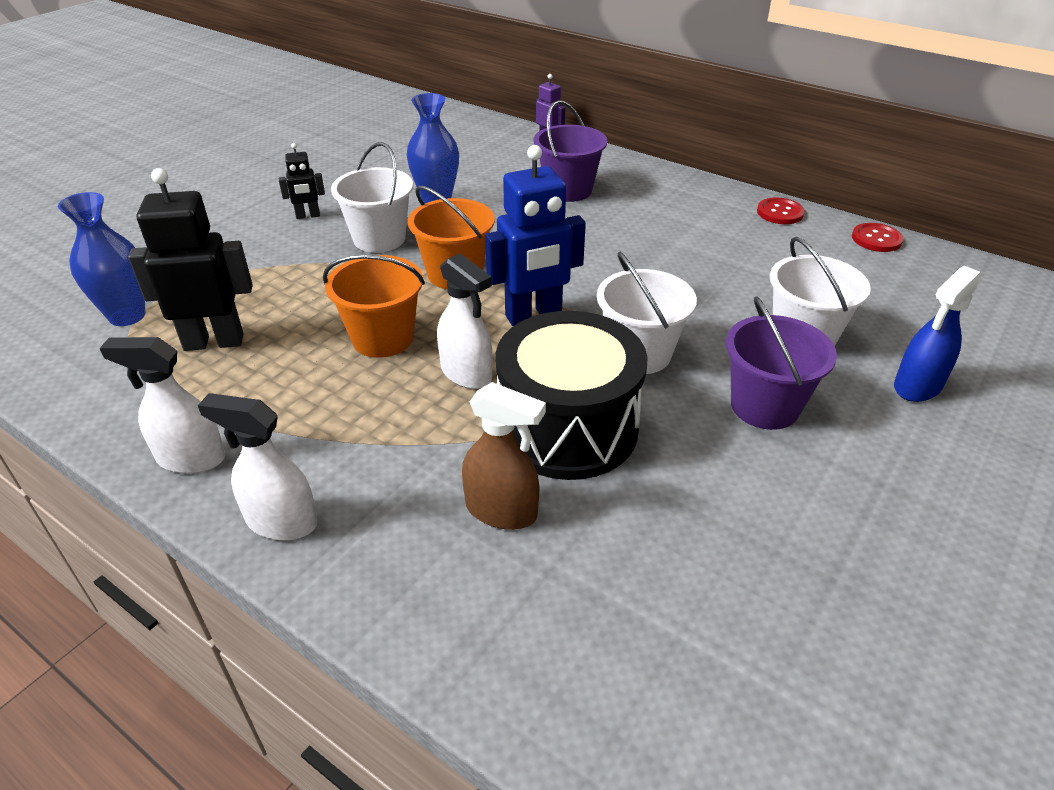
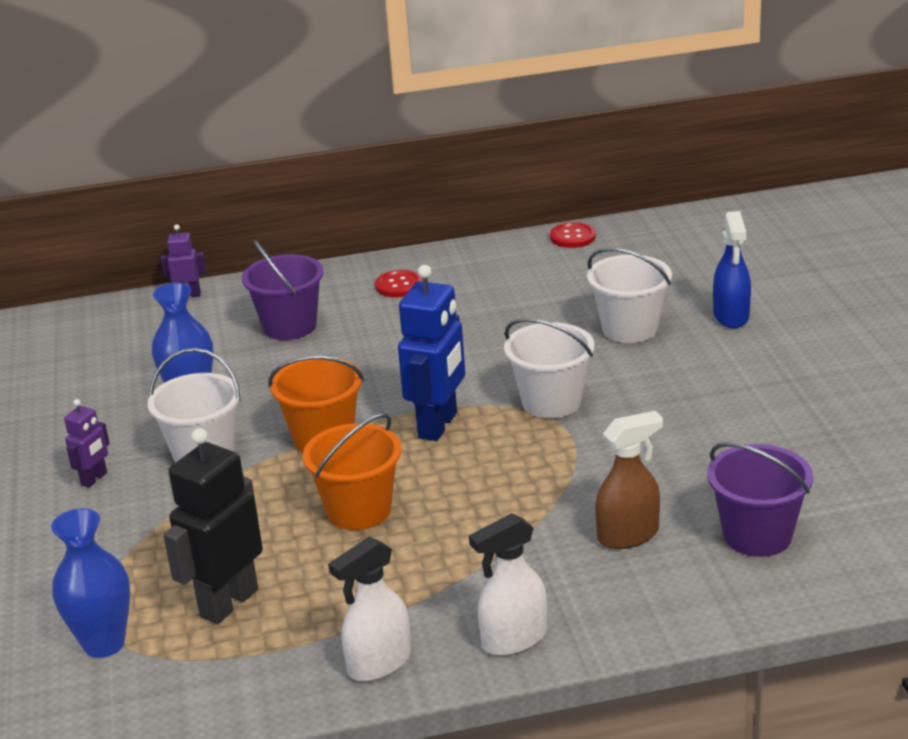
camera: 45 degrees left, 10 degrees down
(308, 216) = (94, 479): black robot -> purple robot
(466, 374) = (464, 488): white spray bottle -> none
(567, 428) = (585, 470): black drum -> none
(764, 406) = (672, 381): purple bucket -> purple bucket (757, 535)
(780, 213) = (480, 253): red button -> red button (399, 285)

